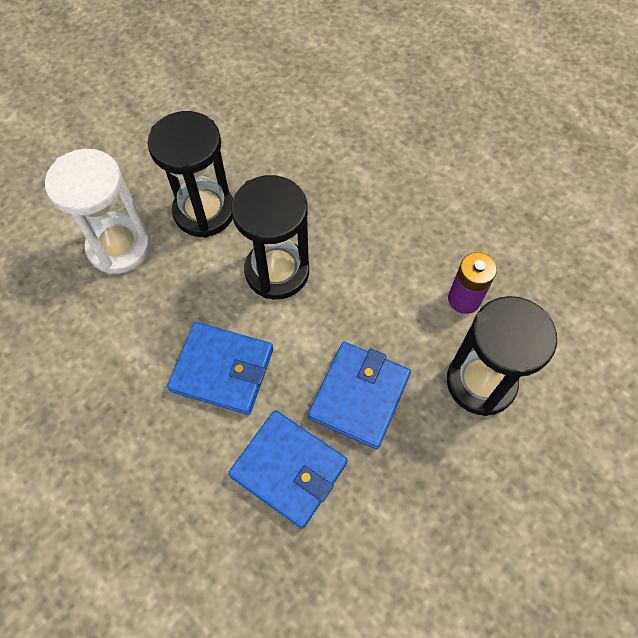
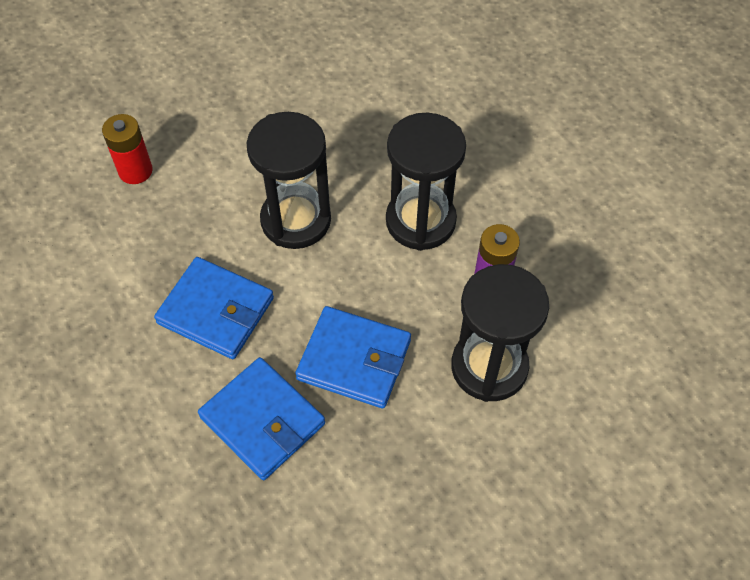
camera: 10 degrees right, 5 degrees down
(119, 247) = (135, 171): white hourglass -> red battery
(204, 211) = (232, 147): black hourglass -> black hourglass (420, 221)
(359, 396) = (354, 360): blue wallet -> blue wallet turned 75 degrees clockwise

